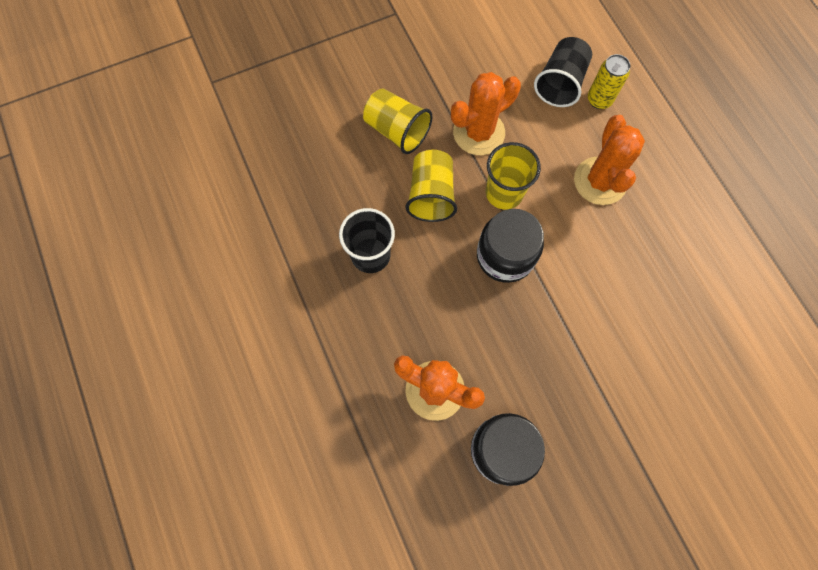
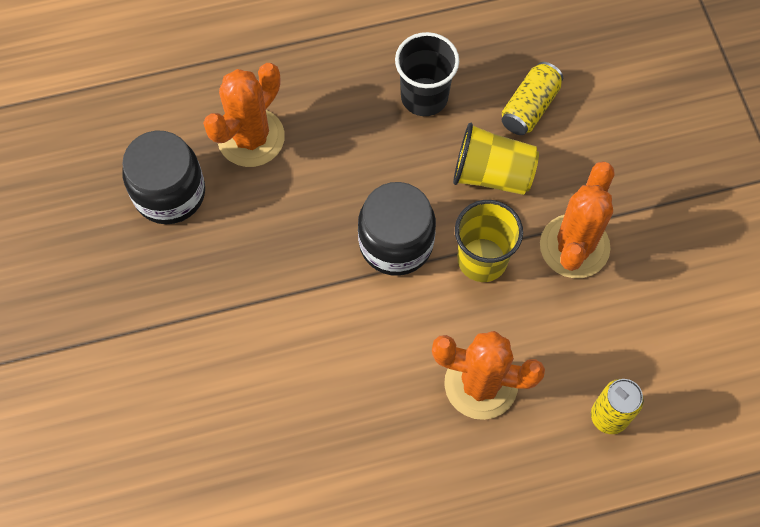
camera: 100 degrees right, 5 degrees down
(367, 175) = (530, 107): none -> yellow can
(397, 131) = (589, 150): yellow cup -> none
(479, 133) = (574, 246): orange cactus -> orange cactus turned 45 degrees clockwise
(560, 83) = (641, 369): black cup -> none

